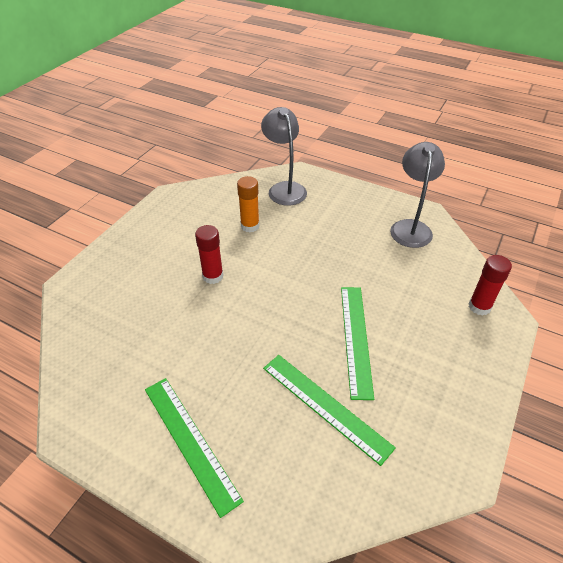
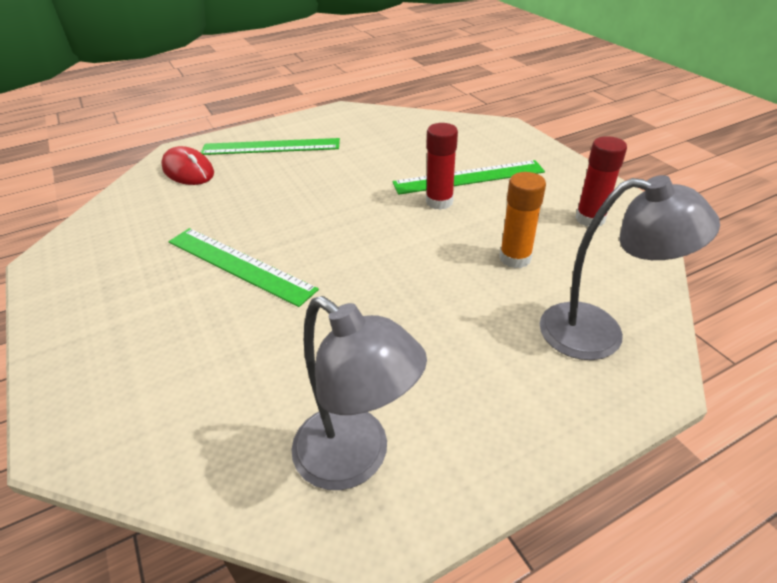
camera: 125 degrees right, 5 degrees down
(279, 483) = (188, 171): none -> red mouse
(325, 406) = (206, 213): green ruler -> green ruler (469, 177)
(479, 307) = (121, 419): red glue stick -> red glue stick (590, 219)

